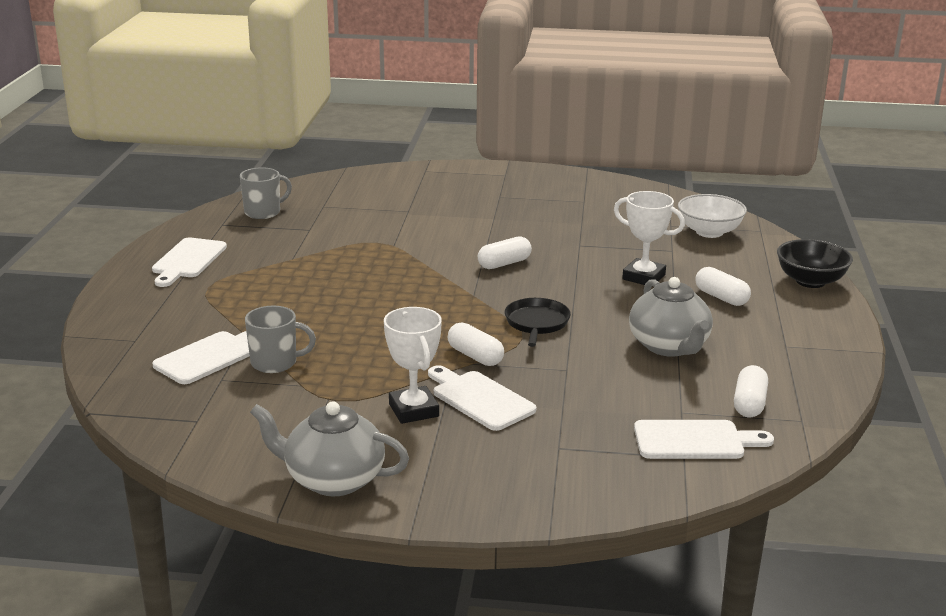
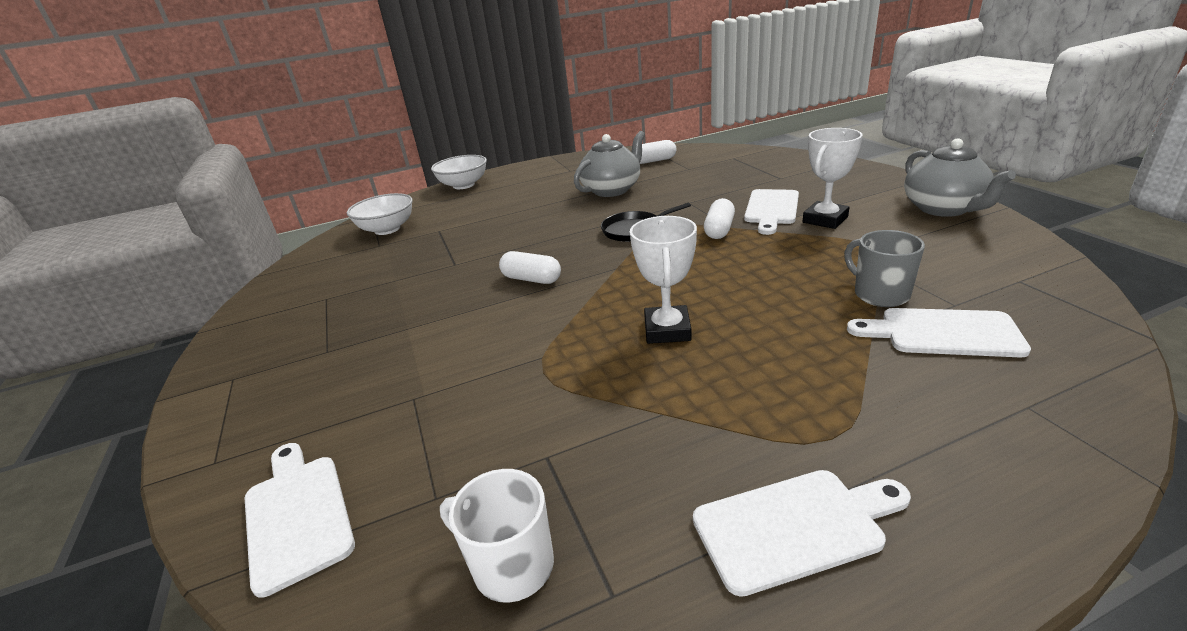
camera: 115 degrees left, 5 degrees up
(263, 212) = (511, 565): grey mug -> white mug
(643, 277) = (505, 224): white trophy -> white trophy (667, 330)
(694, 440) = (713, 160): white cutting board -> white cutting board (297, 515)
(721, 297) = (517, 197): white capsule -> none
(810, 281) = (463, 185): black bowl -> white bowl

